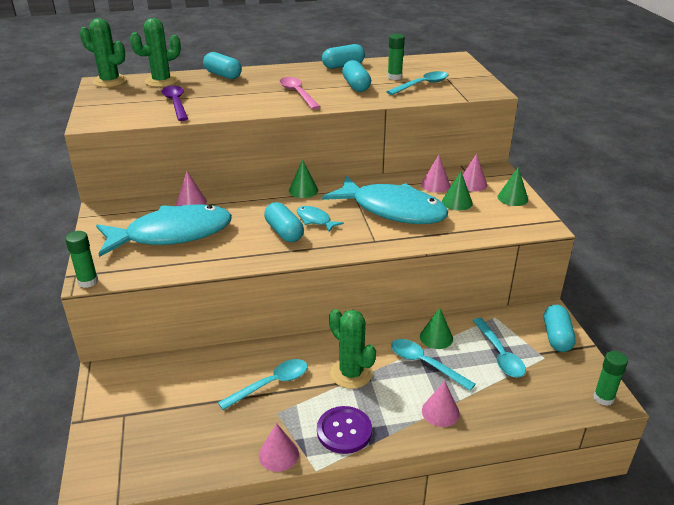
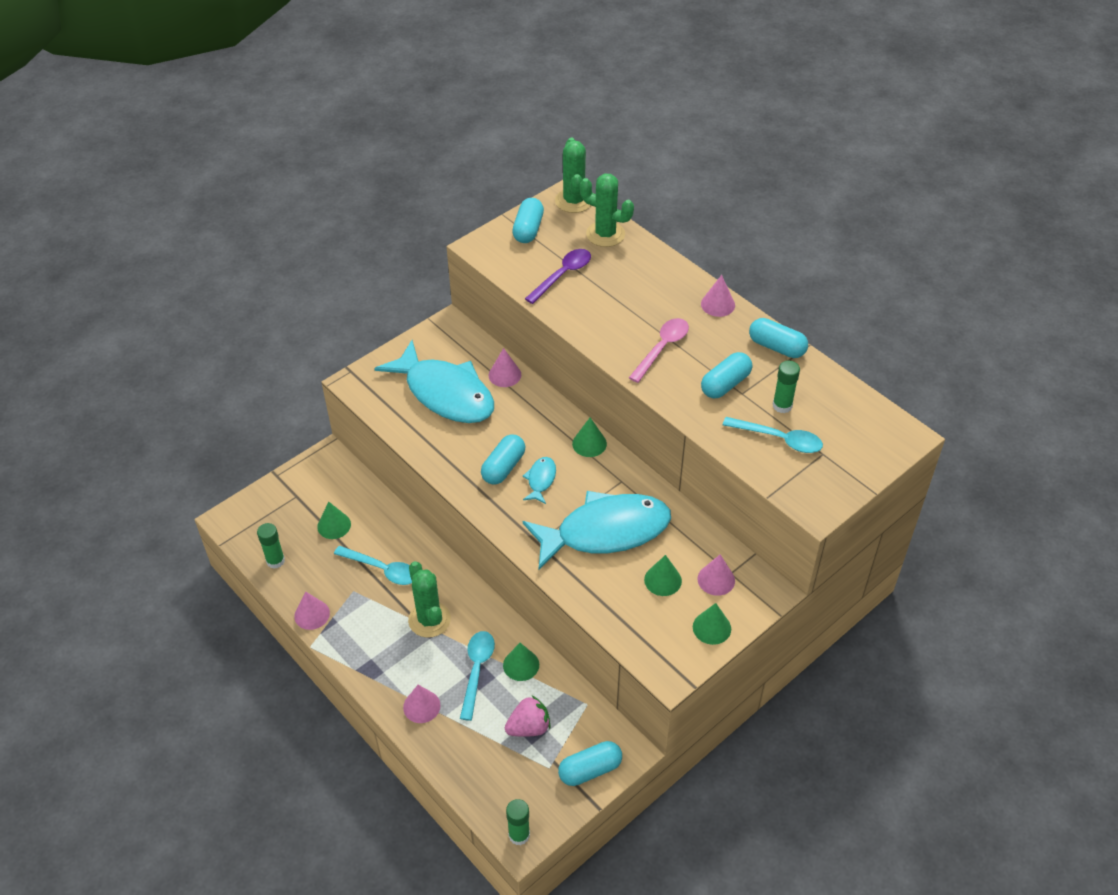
camera: 60 degrees right, 15 degrees up
(88, 281) = (347, 384): green glue stick -> green glue stick (275, 561)
(188, 399) = (334, 525): none -> green cone
(223, 75) = (660, 268): turquoise capsule -> turquoise capsule (528, 229)
(344, 431) = (360, 646): purple button -> none
(351, 373) = (429, 620): green cactus -> green cactus turned 45 degrees counterclockwise
(392, 210) = (605, 531): turquoise fish -> turquoise fish turned 105 degrees counterclockwise
(435, 185) = (687, 547): pink cone -> pink cone (718, 304)
(500, 355) = (529, 727): turquoise spoon -> pink strawberry

